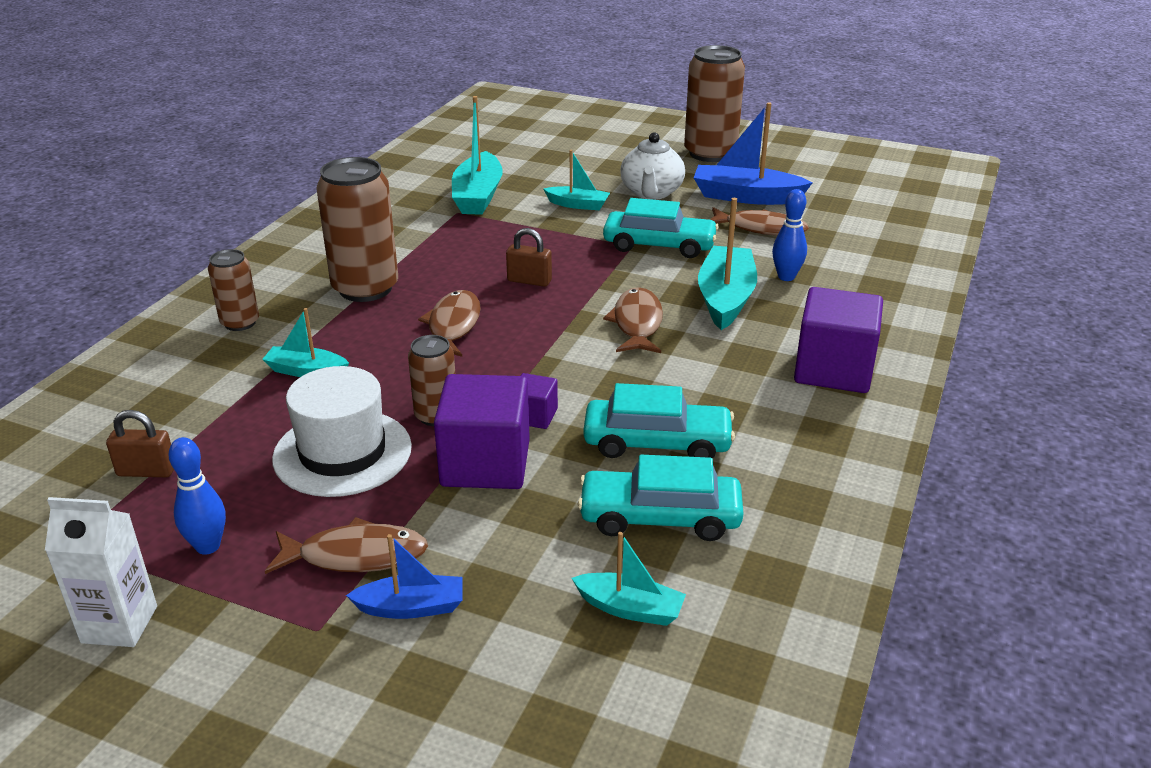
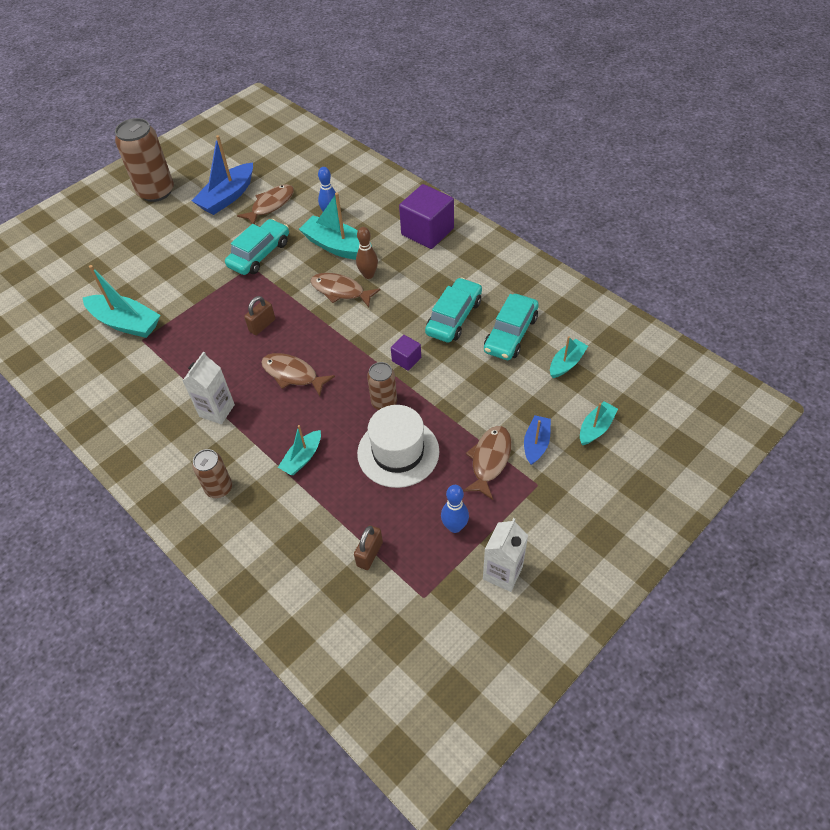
camera: 65 degrees left, 20 degrees up
(365, 288) = (217, 410): brown can -> white carton
(485, 463) = (438, 390): purple cube -> none
(578, 205) = (179, 275): turquoise boat -> turquoise boat (596, 428)
(651, 193) = (189, 236): white teapot -> none
(689, 338) = (368, 275): none -> brown bowling pin

